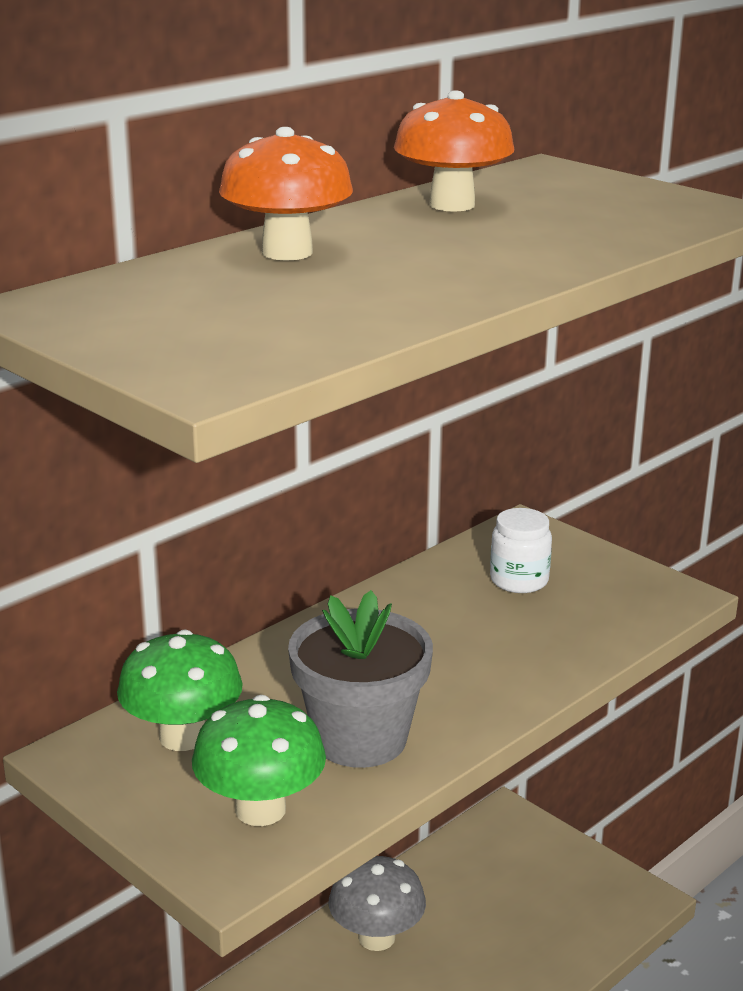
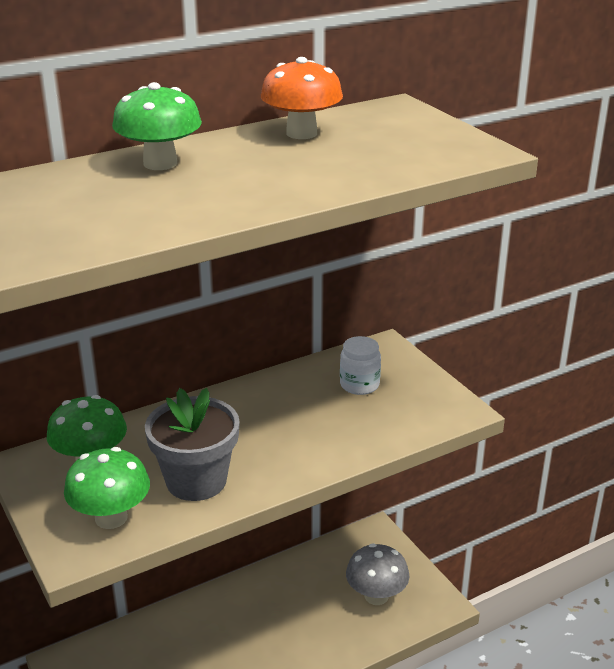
camera: 15 degrees right, 5 degrees up
(287, 252) = (160, 163): orange mushroom -> green mushroom
(376, 937) = (258, 598): grey mushroom -> grey mushroom (376, 596)

